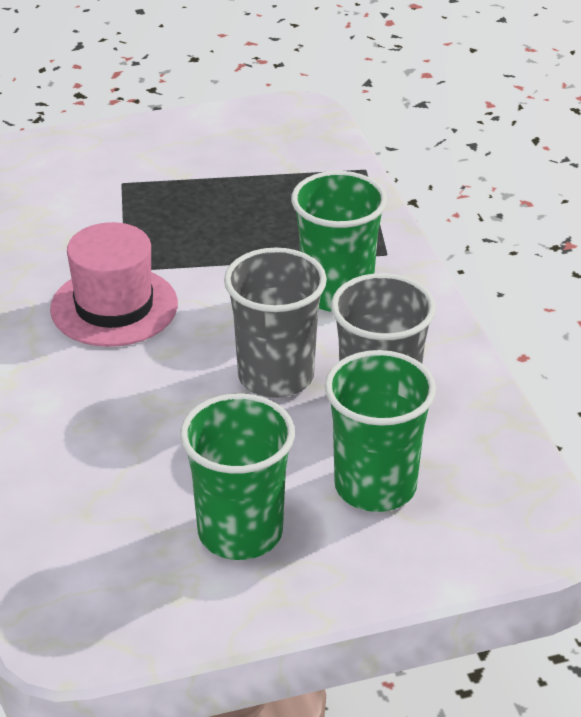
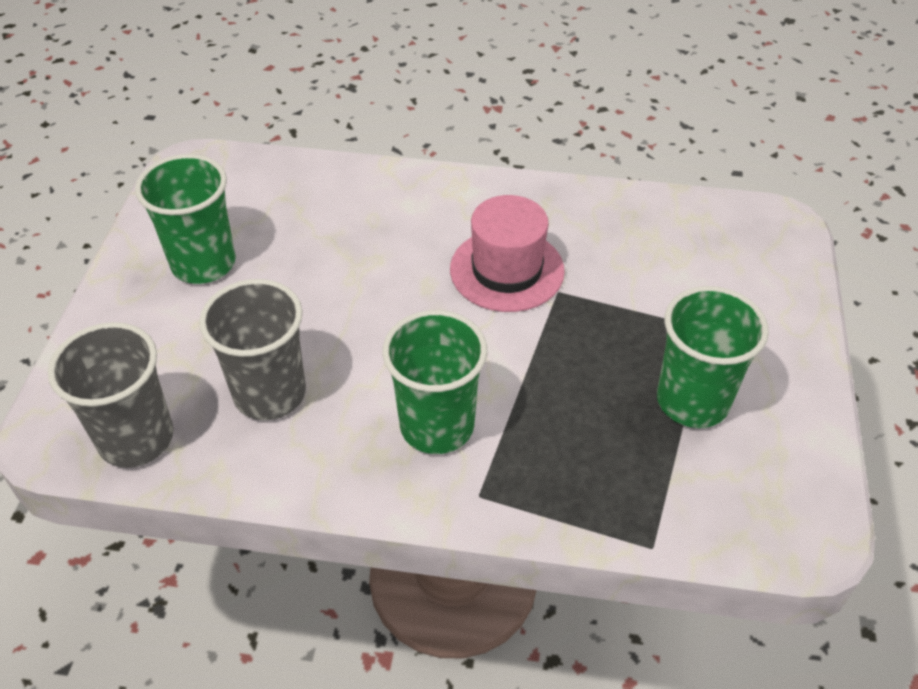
camera: 115 degrees right, 10 degrees up
(276, 376) = (351, 340): grey cup -> grey cup (136, 438)
(375, 486) = (183, 353): green cup -> green cup (692, 401)

